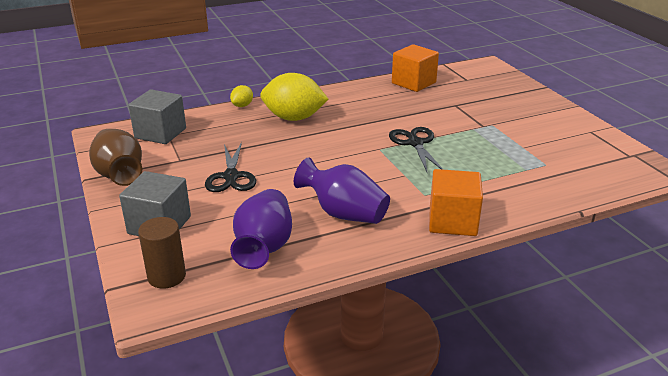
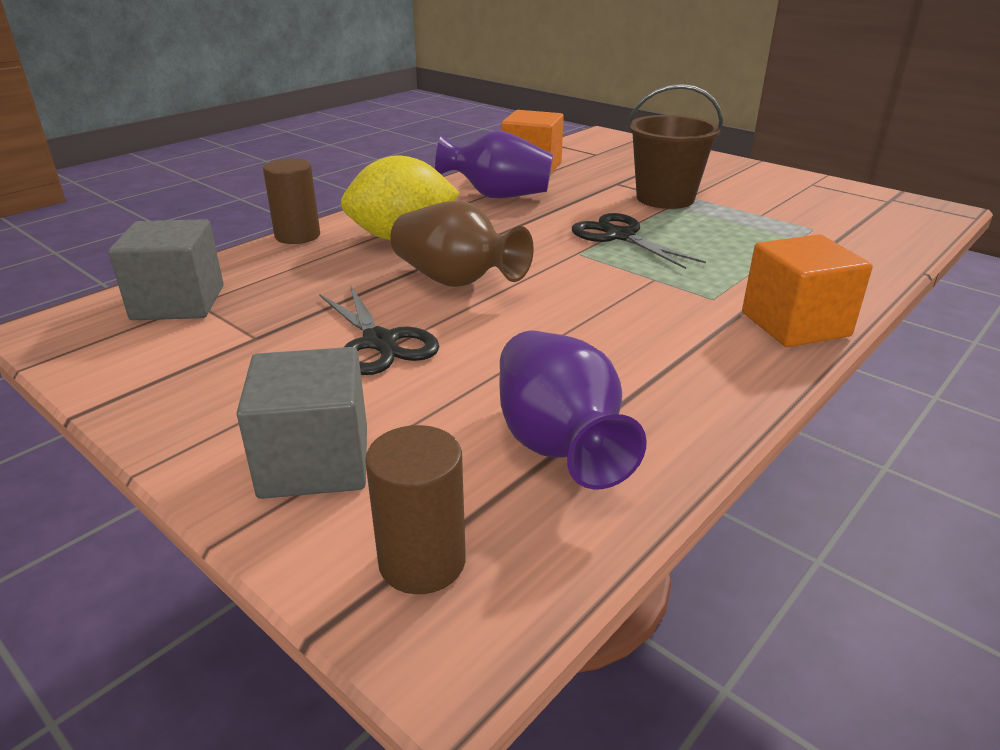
camera: 25 degrees left, 0 degrees up
(120, 175) = (148, 390): brown vase -> brown vase (456, 281)
(242, 105) = (297, 236): yellow lemon -> brown cylinder
(344, 214) = (630, 353): purple vase -> purple vase (498, 196)
(474, 122) = (665, 198): none -> brown bucket

